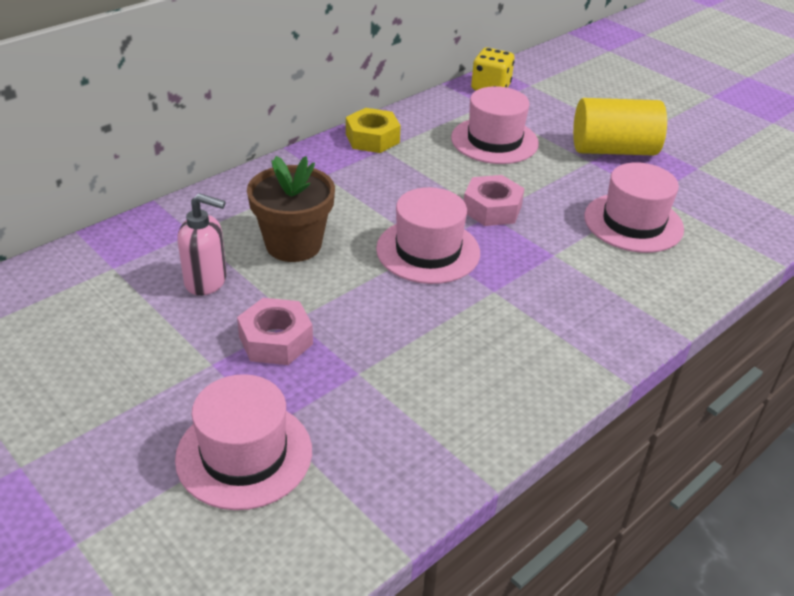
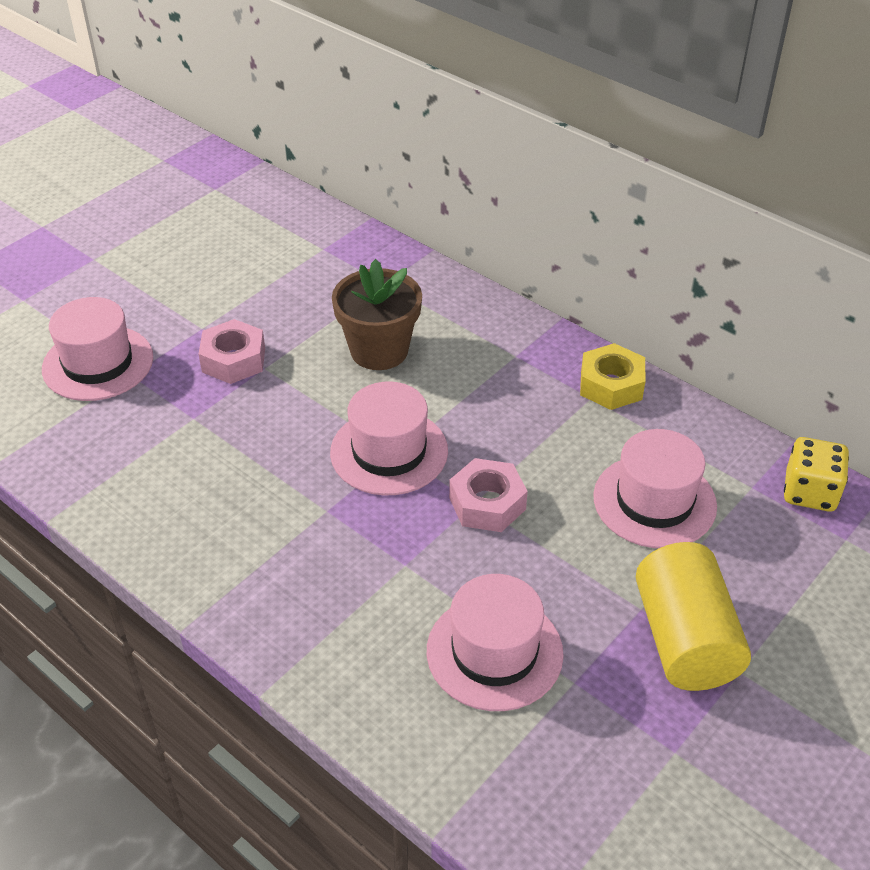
camera: 85 degrees right, 5 degrees up
(206, 281) = (311, 305): pink soap dispenser -> none

